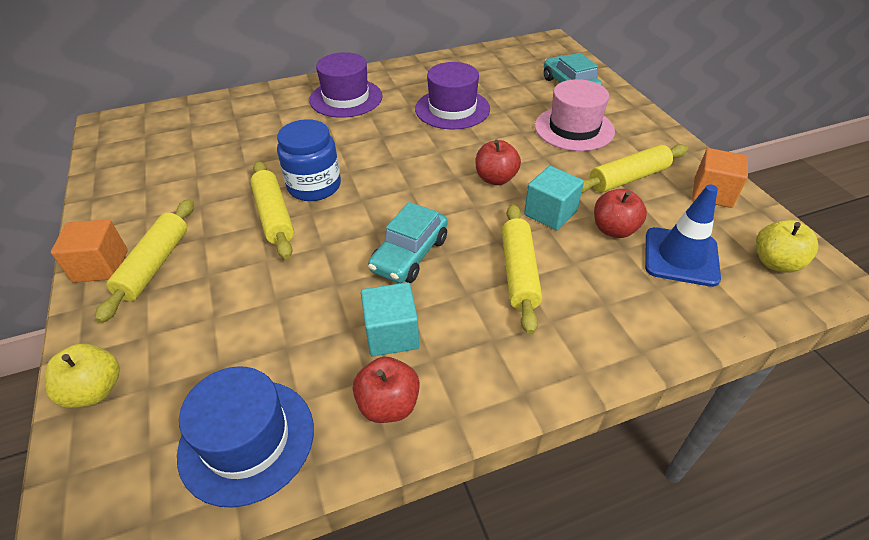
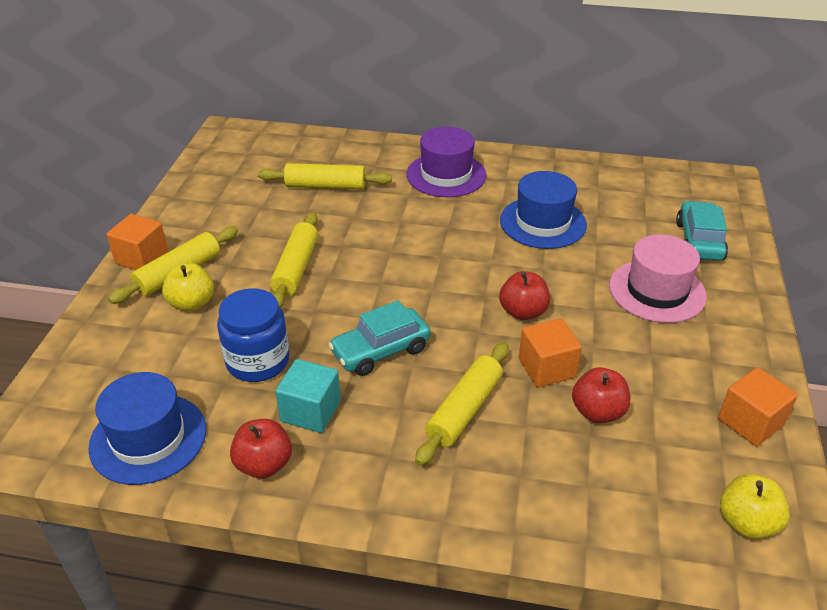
camera: 30 degrees right, 5 degrees down
(95, 390) = (78, 353): yellow apple -> yellow apple (191, 303)
(314, 186) = (349, 253): blue jar -> blue jar (258, 361)
(452, 109) = (543, 222): purple hat -> blue hat
(550, 213) = (547, 368): turquoise cube -> orange cube
(628, 178) = (666, 367): yellow rolling pin -> yellow rolling pin (325, 186)
(681, 257) = (643, 469): blue traffic cone -> none

